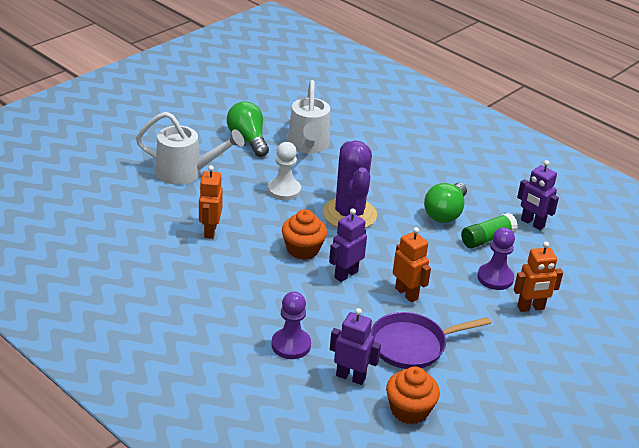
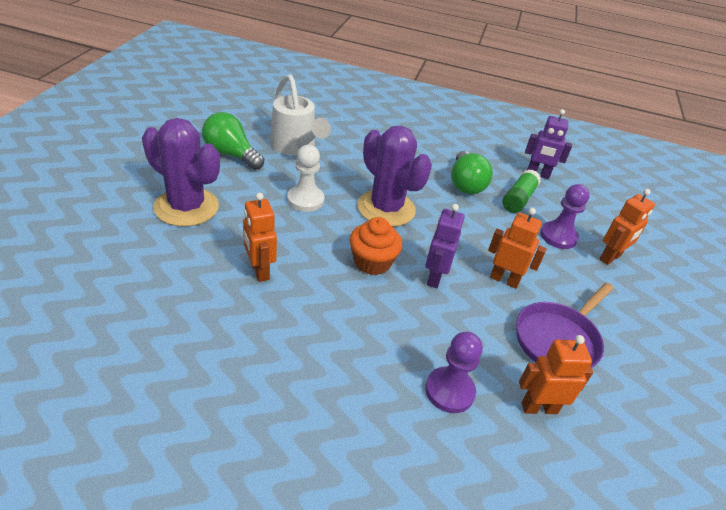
camera: 30 degrees left, 5 degrees up
(185, 172) = (186, 207): white watering can -> purple cactus
(351, 377) = (539, 407): purple robot -> orange robot
(409, 410) = (625, 426): orange cupcake -> none

